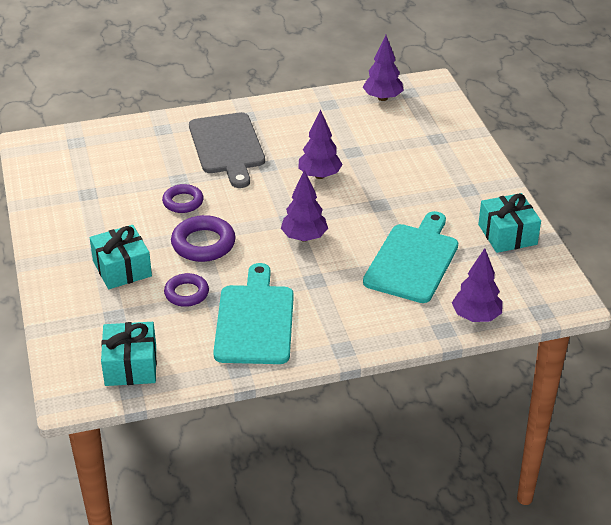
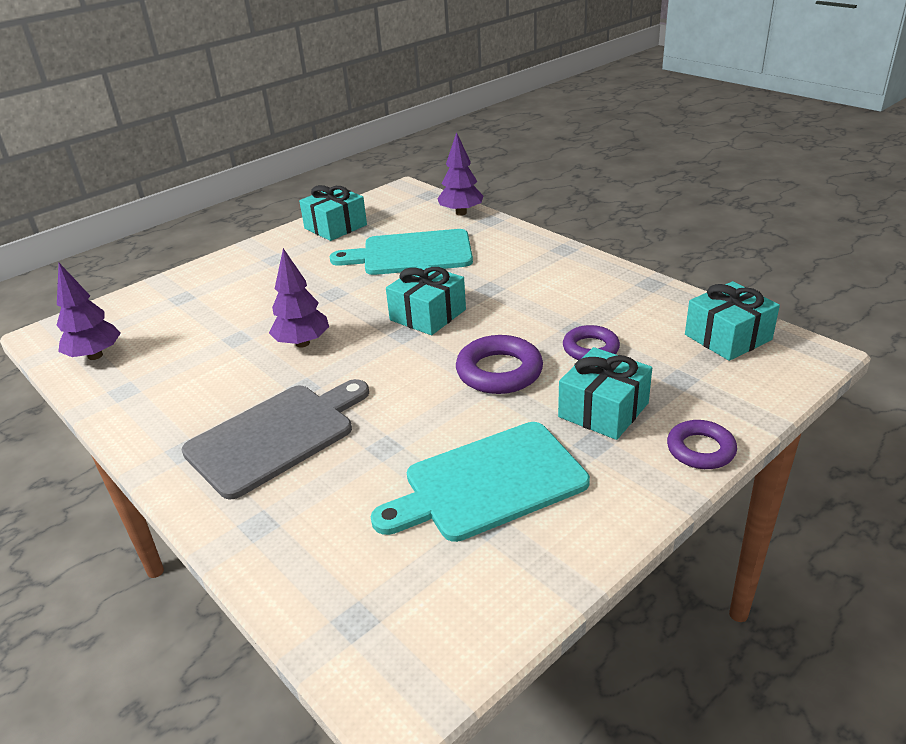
camera: 115 degrees left, 5 degrees down
(183, 202) = (432, 420): purple ring -> purple ring (700, 449)
(255, 320) = (581, 297): turquoise cutting board -> turquoise cutting board (488, 483)
(304, 237) = (428, 315): purple tree -> turquoise gift

